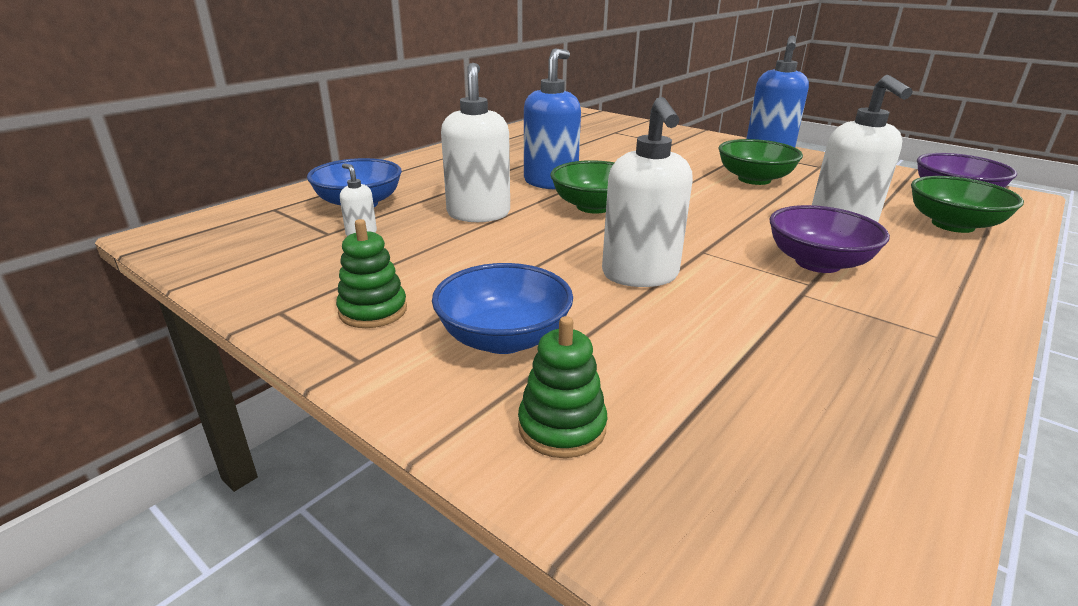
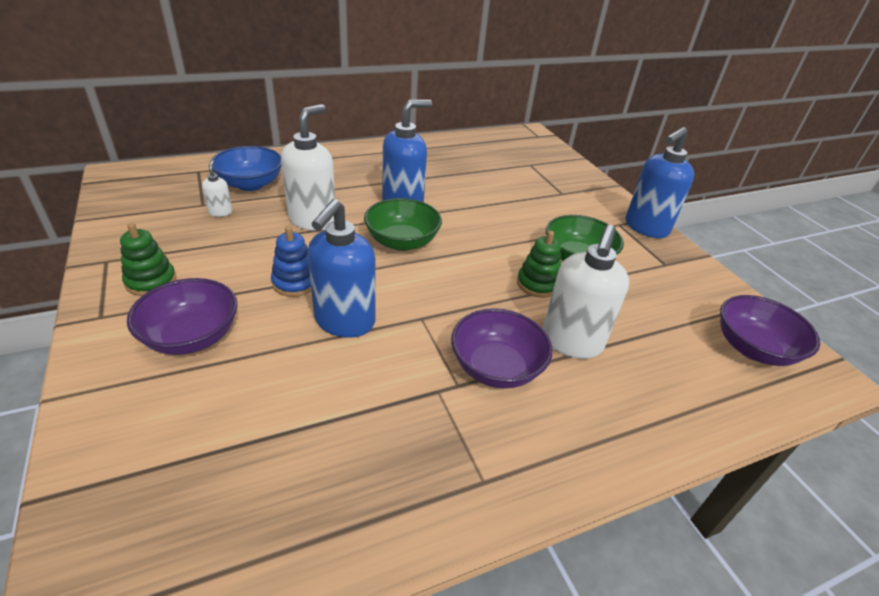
camera: 25 degrees right, 10 degrees up
(503, 338) = (192, 336): blue bowl -> purple bowl
(542, 263) = (295, 282): none -> blue stacking toy
(562, 427) = (137, 419): green stacking toy -> green stacking toy (537, 284)
(640, 275) = (344, 322): white soap dispenser -> blue soap dispenser
(952, 225) = (691, 380): green bowl -> none

